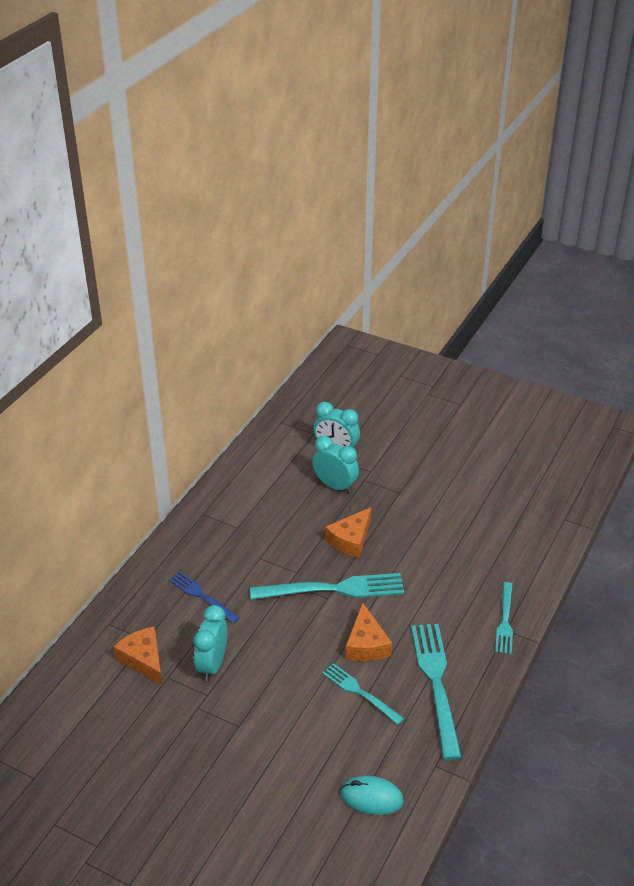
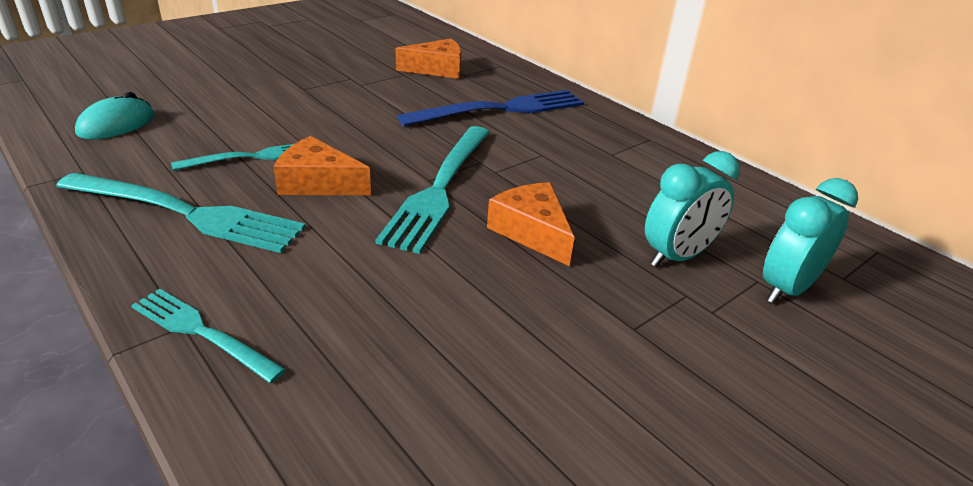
camera: 110 degrees right, 5 degrees down
(201, 596) = (502, 109): blue fork -> blue fork, size x1.71
(212, 665) = (396, 94): turquoise clock -> none

